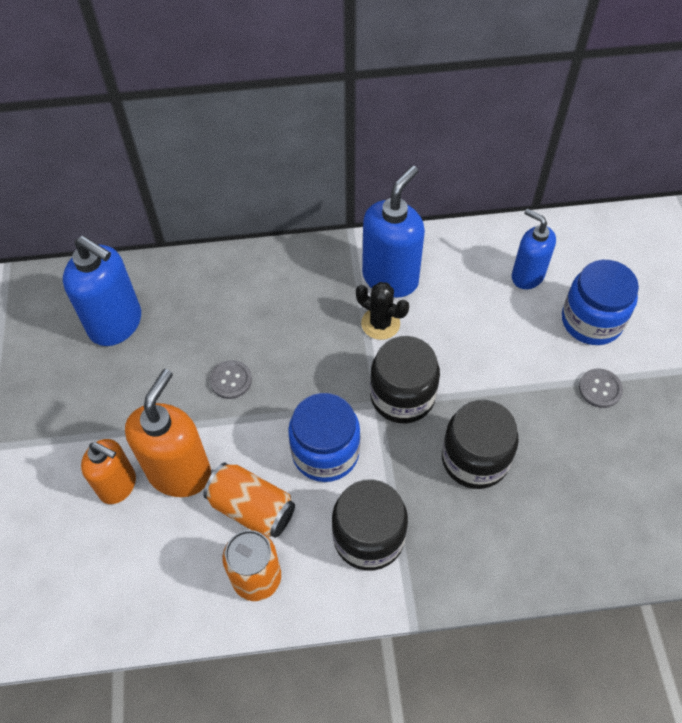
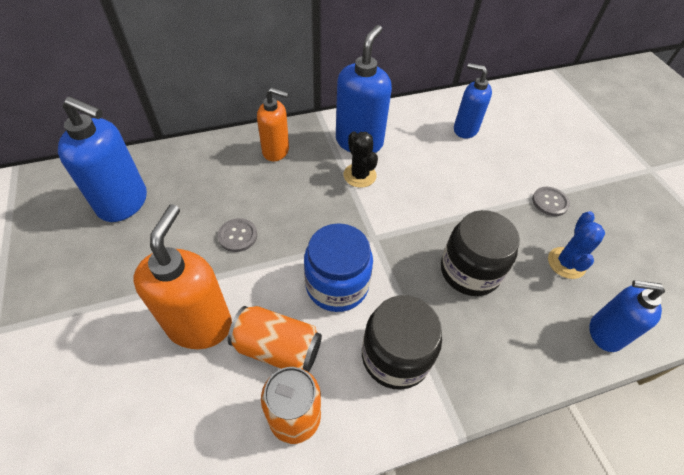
camera: 15 degrees left, 5 degrees down
(118, 485) = (137, 348): orange soap dispenser -> orange soap dispenser (276, 151)
(380, 323) = (359, 175): black cactus -> black cactus turned 45 degrees clockwise
(402, 396) = (393, 228): black jar -> none
(590, 466) = (566, 263): none -> blue cactus
(591, 321) = (524, 154): blue jar -> none
(602, 551) = (604, 333): none -> blue soap dispenser

